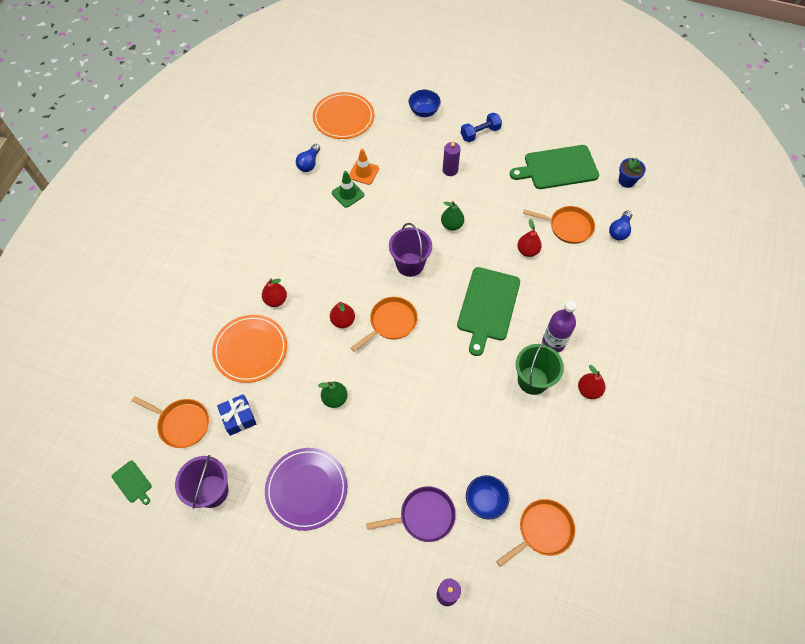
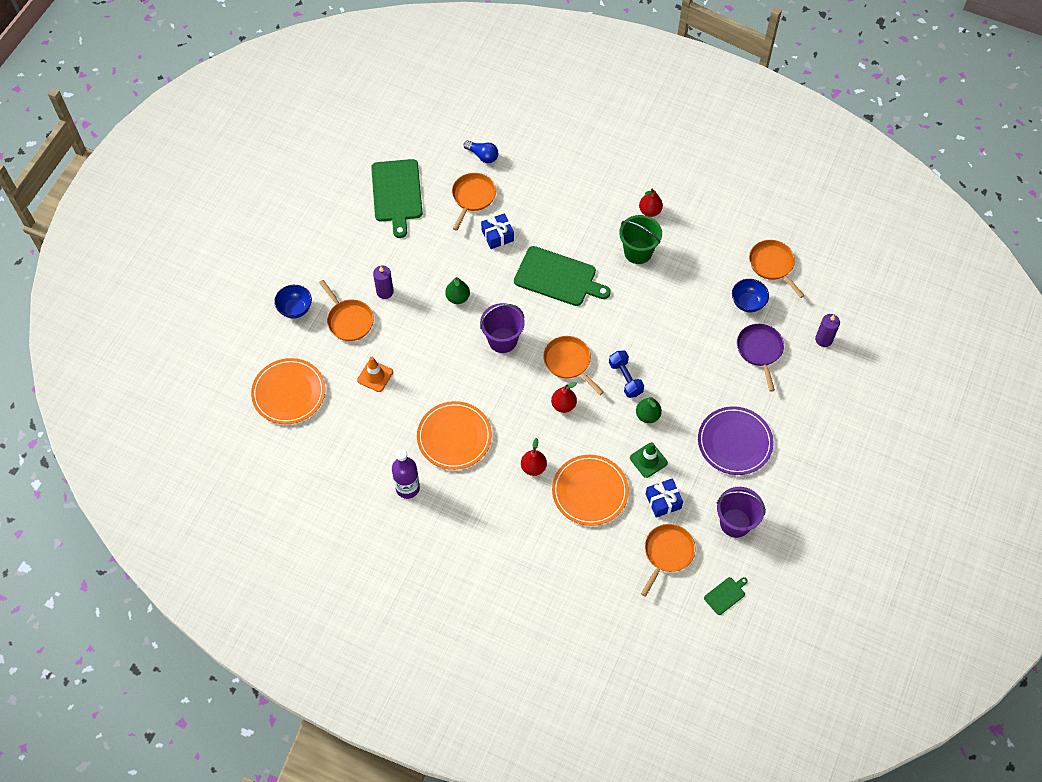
camera: 85 degrees left, 0 degrees up
(306, 235) = (454, 437): none -> orange plate
(309, 163) = (353, 431): blue light bulb -> none
(348, 194) = (403, 393): green traffic cone -> green traffic cone (648, 460)
(417, 148) = (349, 320): none -> orange pan
(480, 133) = (337, 257): blue dumbbell -> blue dumbbell (625, 378)
(527, 251) = (497, 235): red pear -> blue gift
(553, 343) = (601, 230): purple bottle -> purple bottle (407, 488)
(626, 181) = (423, 138): blue flower pot -> none

